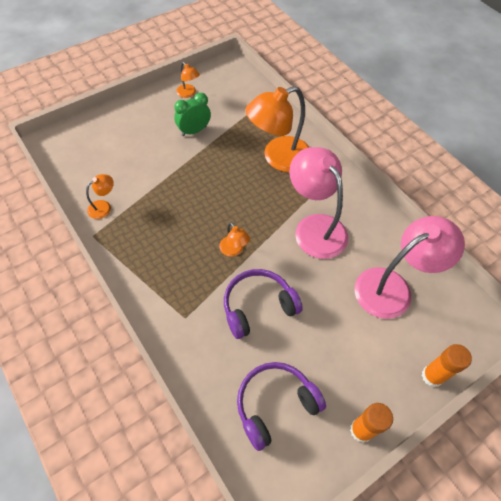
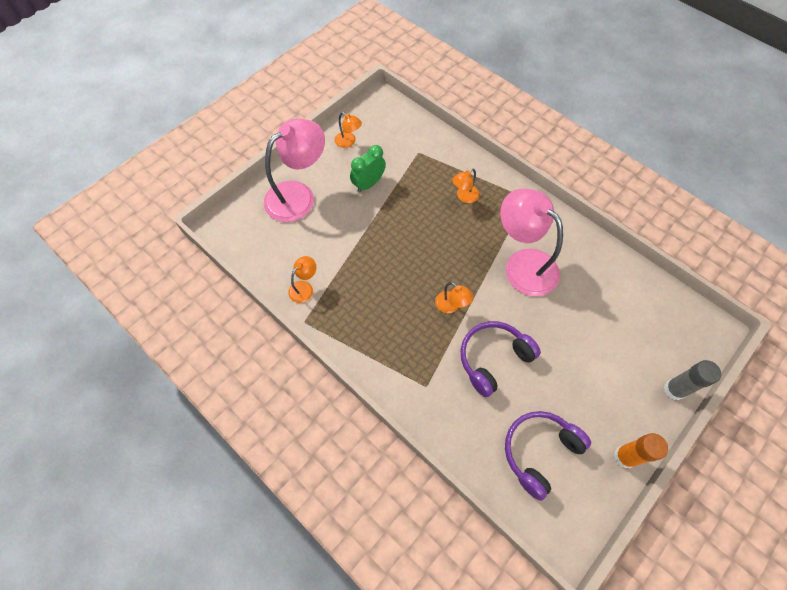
camera: 10 degrees left, 5 degrees up
(278, 158) = (464, 197): orange lamp -> orange lamp, size x0.45
(392, 287) = (614, 310): pink lamp -> pink lamp (298, 195)
(432, 376) = (674, 390): orange glue stick -> grey glue stick

